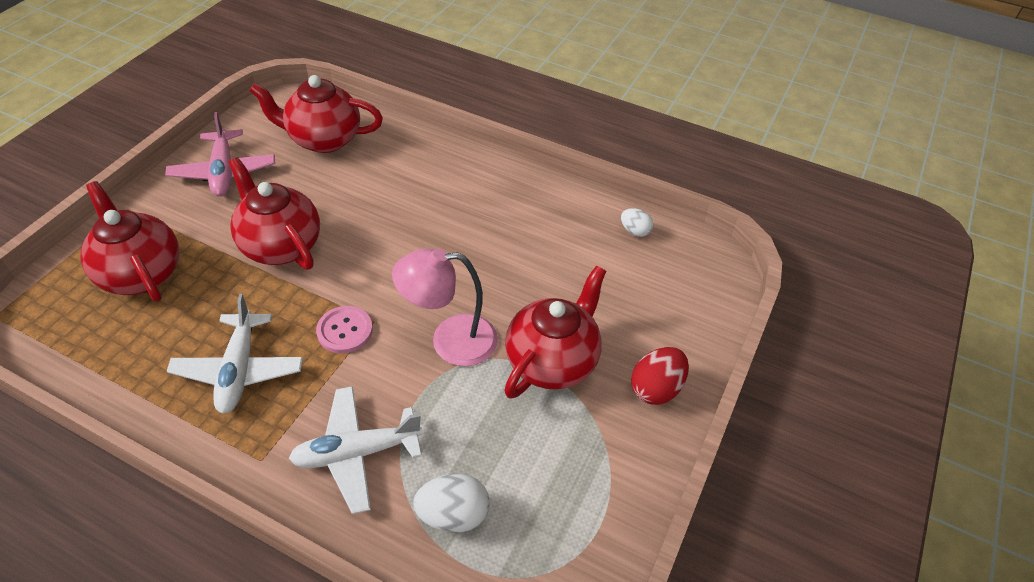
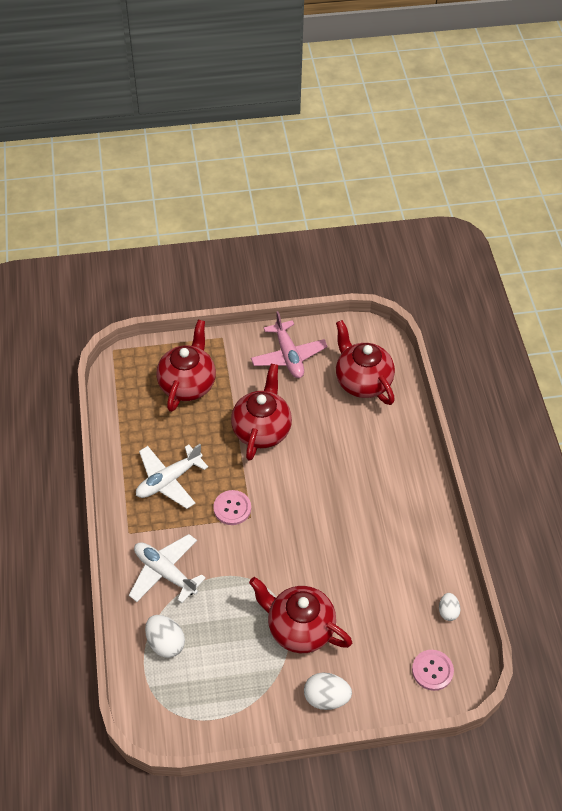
camera: 55 degrees right, 5 degrees up
(224, 172) = (288, 356): pink plane -> pink plane turned 60 degrees counterclockwise
(450, 341) = (269, 565): pink lamp -> none
(552, 361) = (299, 628): red teapot -> red teapot turned 150 degrees counterclockwise
(656, 388) = (326, 698): red egg -> white egg
(690, 281) = (432, 670): none -> pink button

